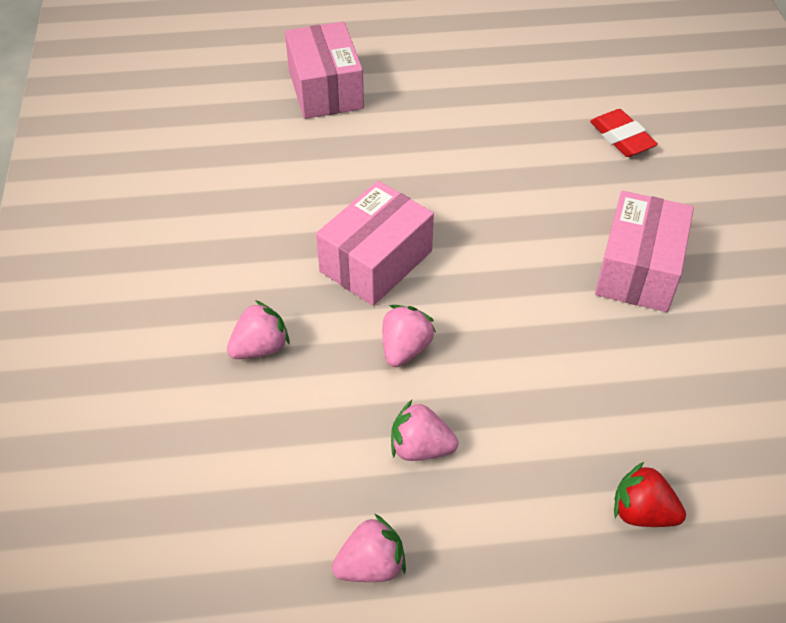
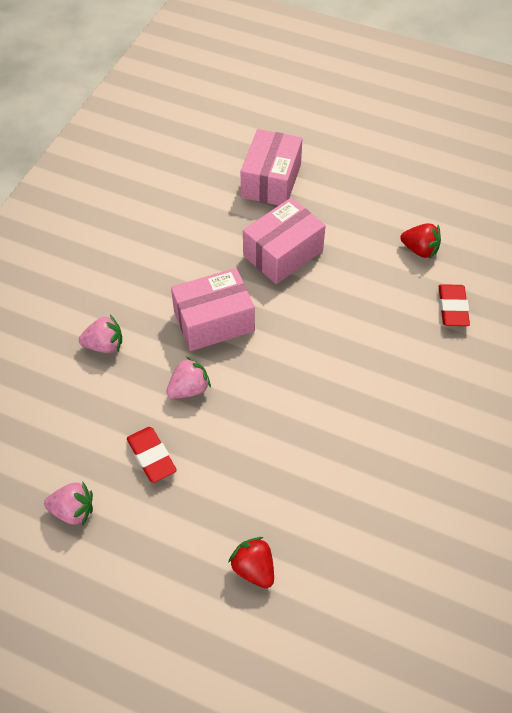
camera: 30 degrees right, 5 degrees up
(420, 448) = (151, 457): pink strawberry -> red eraser
(542, 95) = (420, 250): none -> red strawberry
(638, 269) = (383, 410): pink box -> pink box (283, 253)

